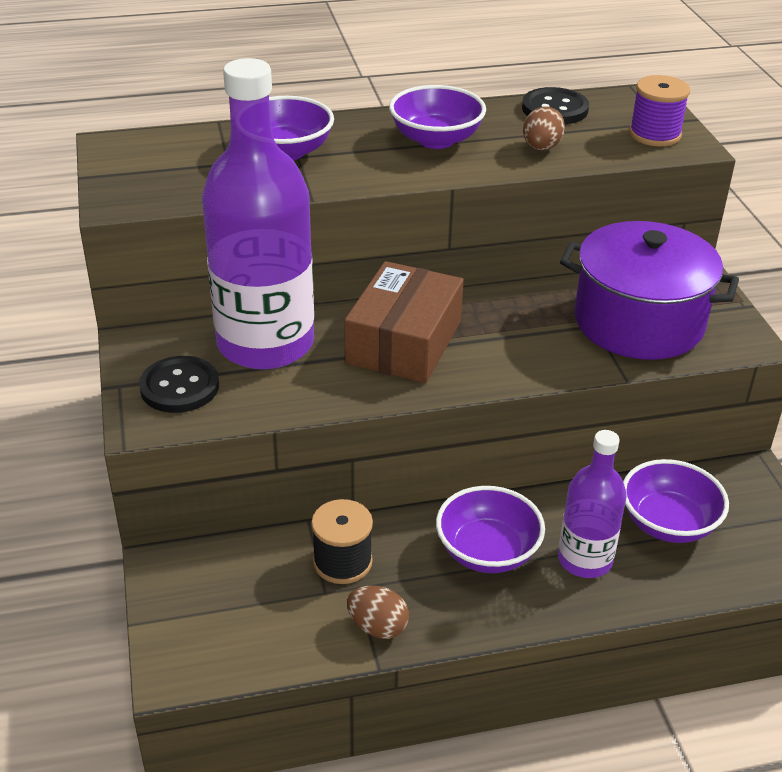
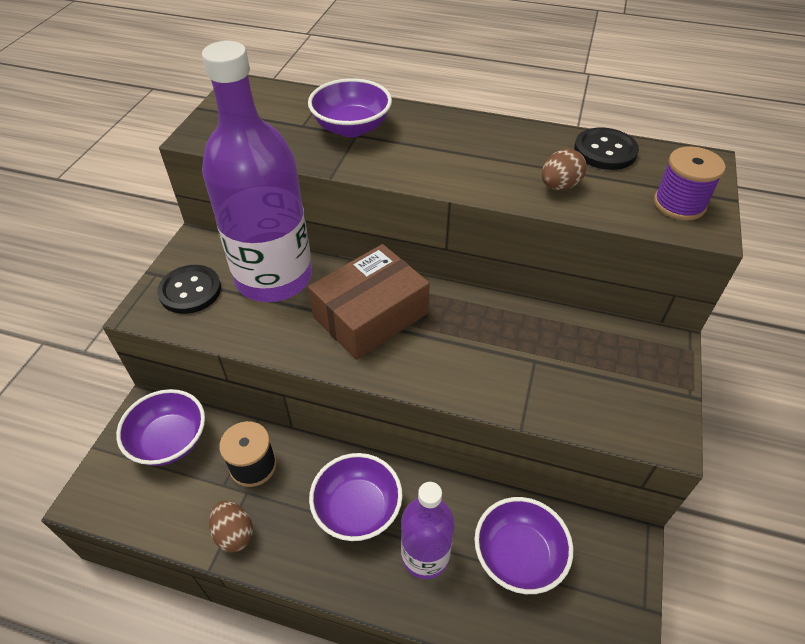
camera: 30 degrees right, 10 degrees up
(436, 139) = (476, 151): purple bowl -> purple bowl (170, 441)
(638, 322) = (576, 373): purple pot -> none

